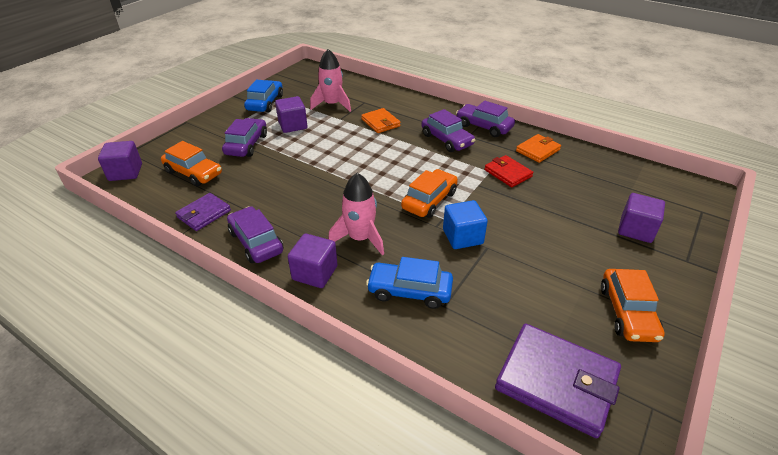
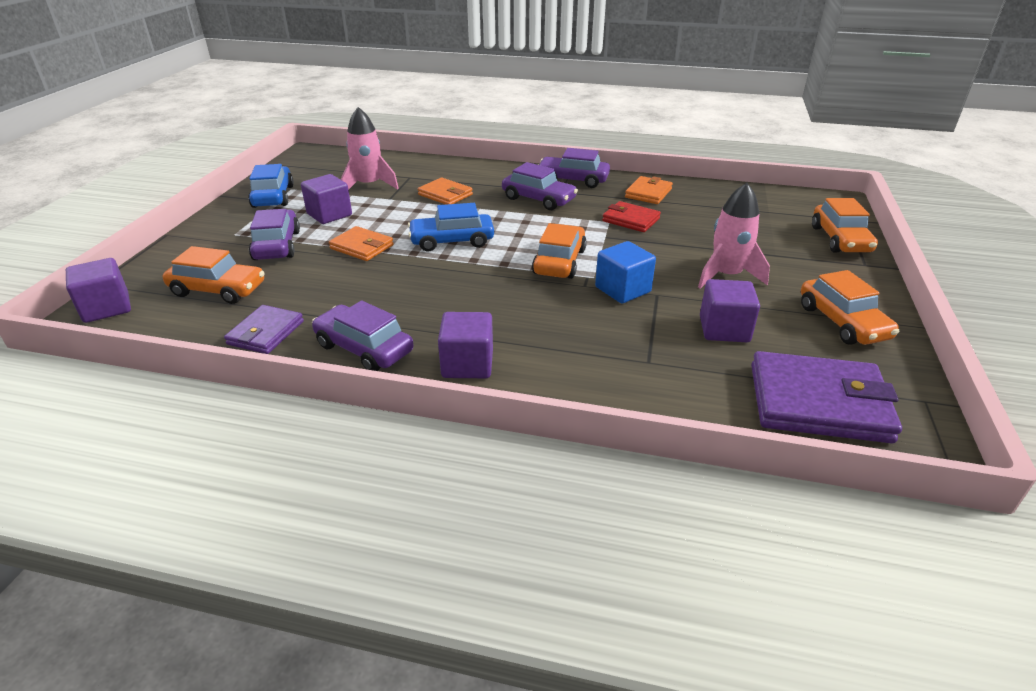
camera: 20 degrees left, 5 degrees down
(299, 157) = (362, 247): none -> orange wallet
(360, 238) = (501, 316): pink rocket -> pink rocket (726, 275)
(409, 291) = (599, 356): blue car -> blue car (452, 241)
(636, 230) = (798, 247): purple cube -> purple cube (724, 329)
(680, 230) = (840, 239): none -> orange car

